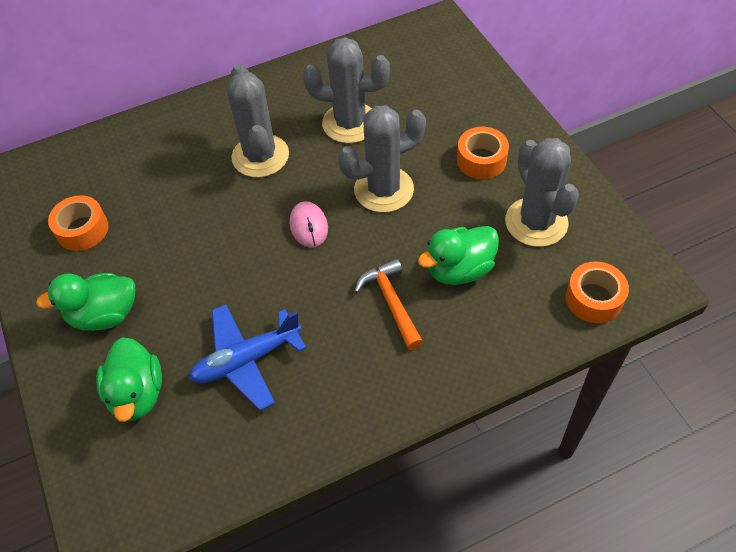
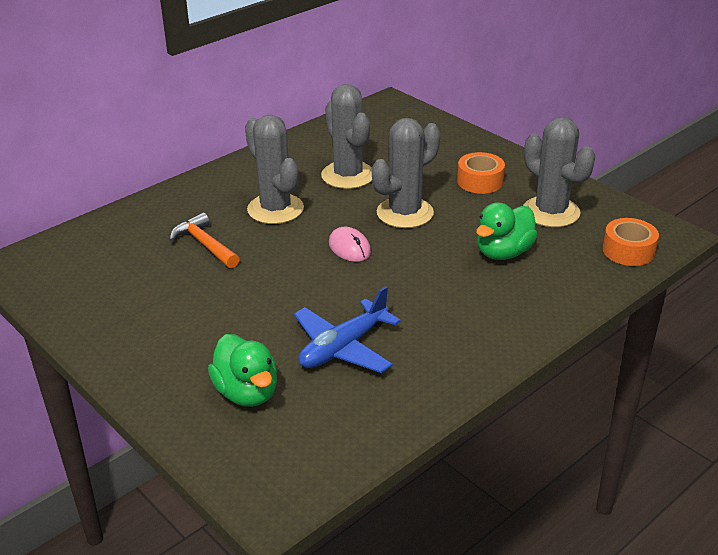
camera: 20 degrees left, 20 degrees down
(82, 230) = (122, 287): orange tape -> none
(104, 315) = (180, 343): green duck -> none
(350, 123) = (348, 175): grey cactus -> grey cactus turned 75 degrees clockwise
(391, 302) = (456, 284): orange hammer -> orange hammer (205, 244)

